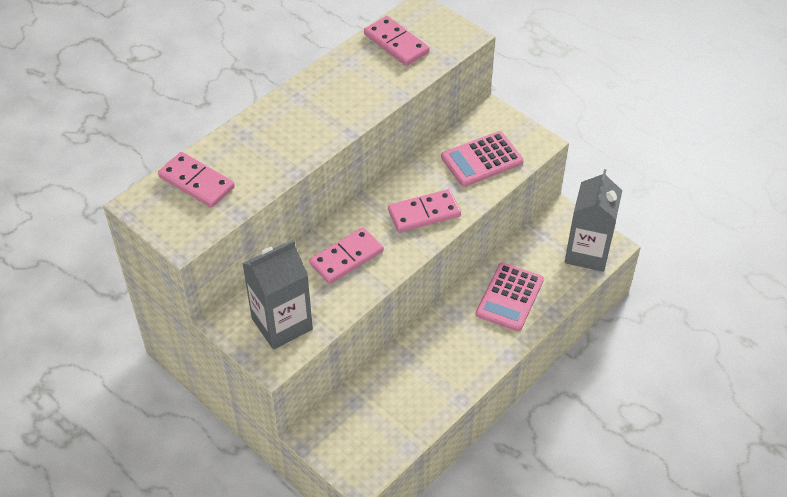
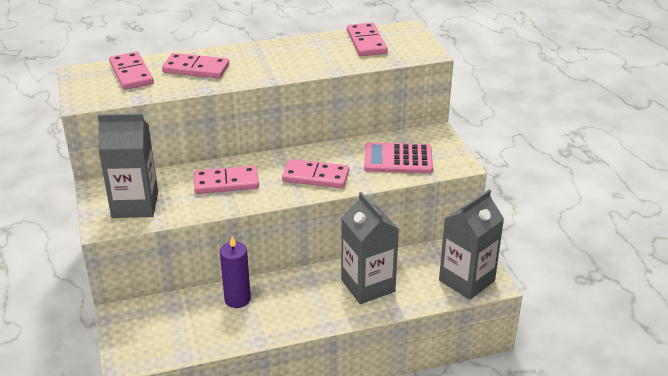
camera: 30 degrees right, 15 degrees down
(258, 148) = (196, 69): none -> pink domino
(407, 366) = (237, 299): none -> purple candle
(509, 297) = (368, 286): pink calculator -> grey carton

